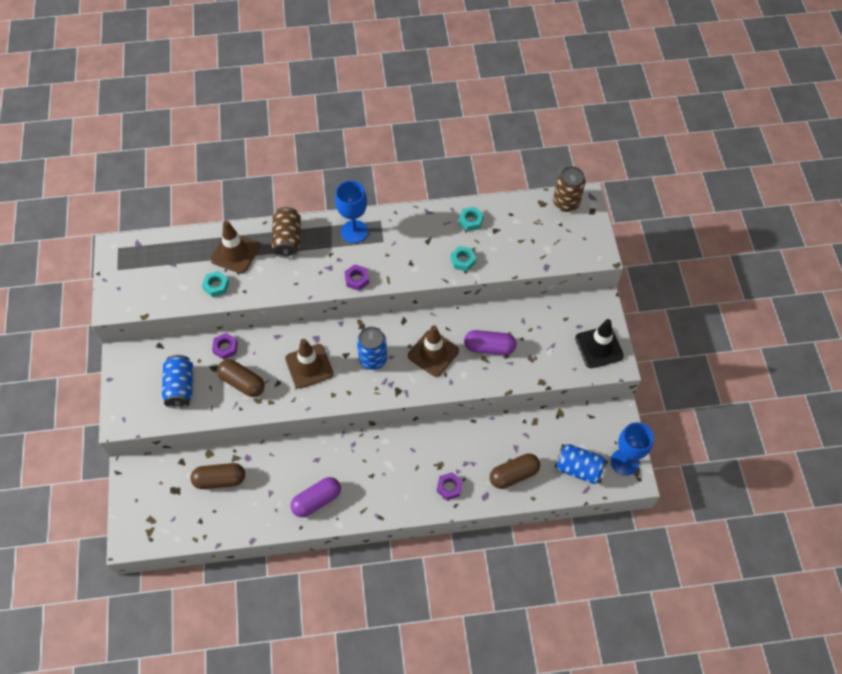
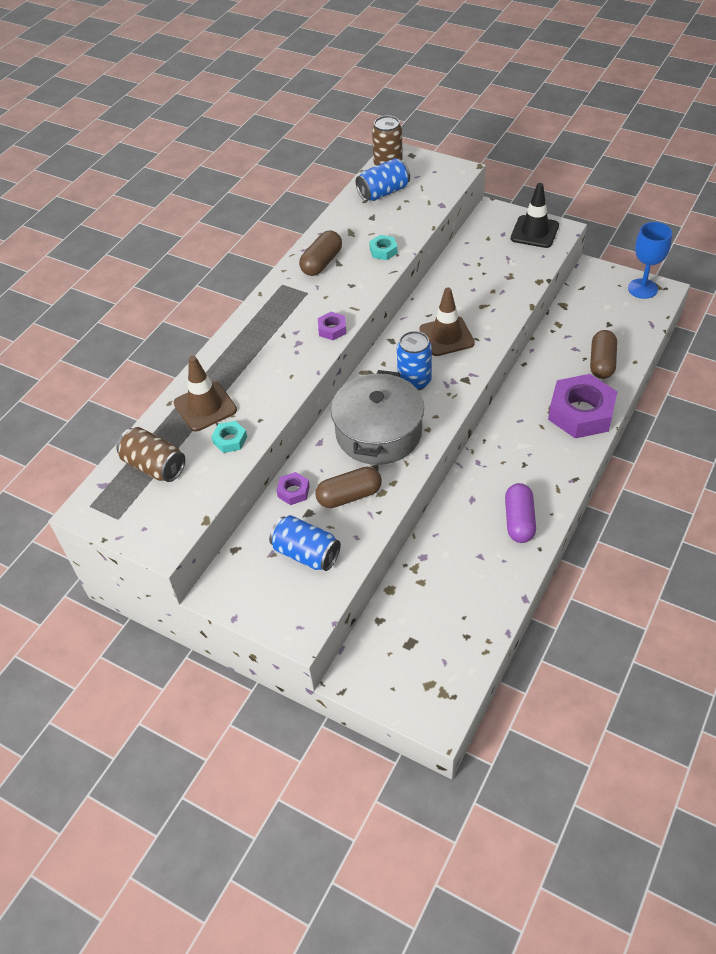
camera: 50 degrees left, 10 degrees down
(220, 480) = (430, 594): brown capsule -> brown capsule (322, 263)
(288, 240) = (233, 359): brown can -> brown can (154, 466)
(309, 366) = (378, 433): brown traffic cone -> grey pot
(354, 231) = (275, 307): blue goblet -> none
(449, 487) = (581, 413): purple nut -> purple nut, size x2.26
(470, 221) = (346, 227): turquoise nut -> none
(489, 347) = (474, 297): purple capsule -> none
(579, 469) = (627, 319): blue can -> blue can (383, 192)

